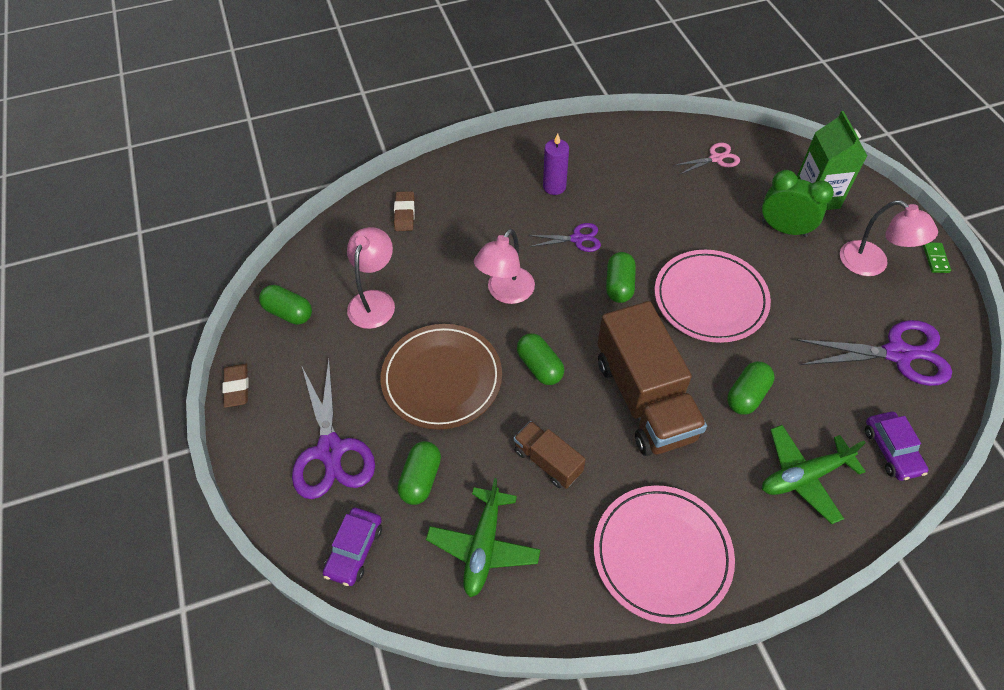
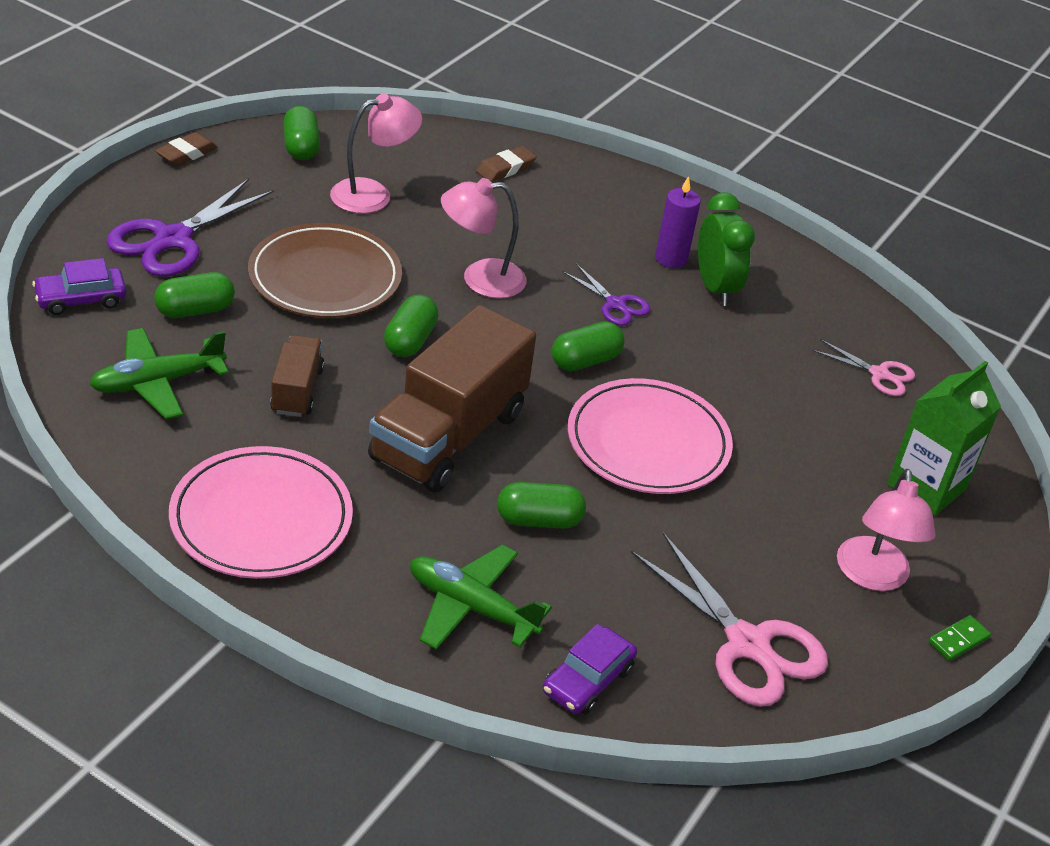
camera: 45 degrees right, 15 degrees down
(784, 229) = (835, 473): green clock -> green clock (715, 288)
(897, 354) = (747, 644): purple scissors -> pink scissors

